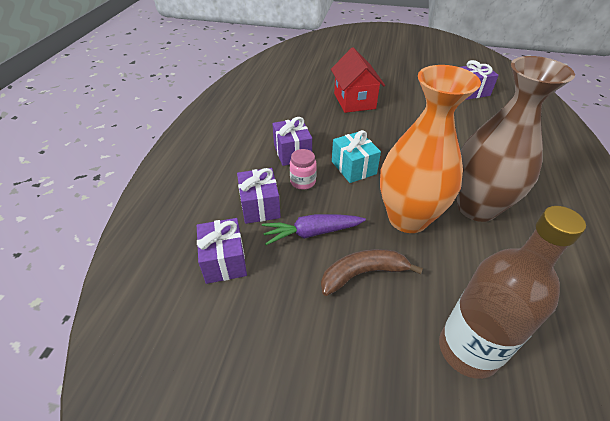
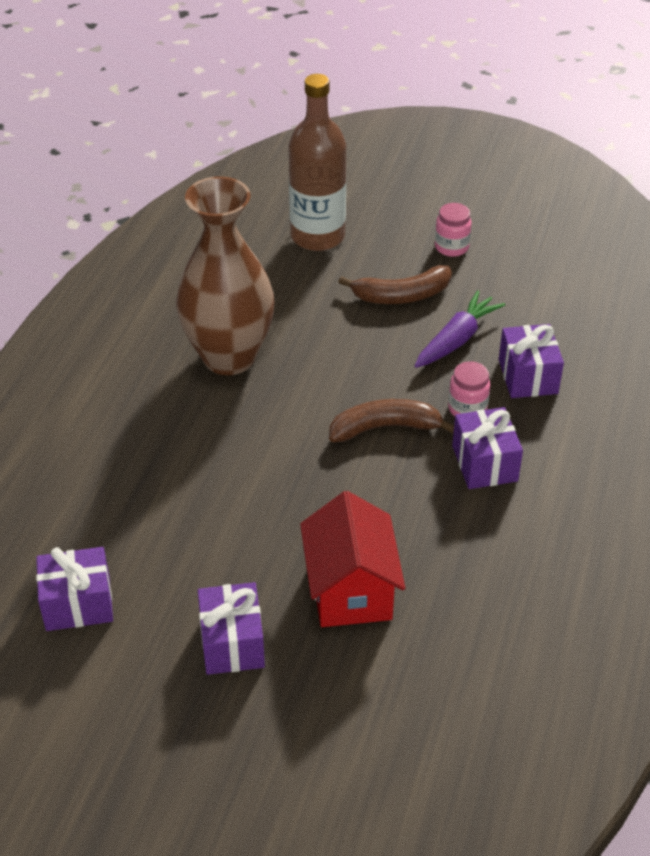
camera: 175 degrees left, 0 degrees up
(224, 261) = (561, 316): purple gift -> purple gift (232, 643)
(312, 233) = (457, 339): purple carrot -> purple carrot turned 45 degrees counterclockwise
(322, 344) = (451, 247): none -> pink jar
(353, 167) = (385, 428): turquoise gift -> brown banana
(408, 218) = (328, 349): orange vase -> none

